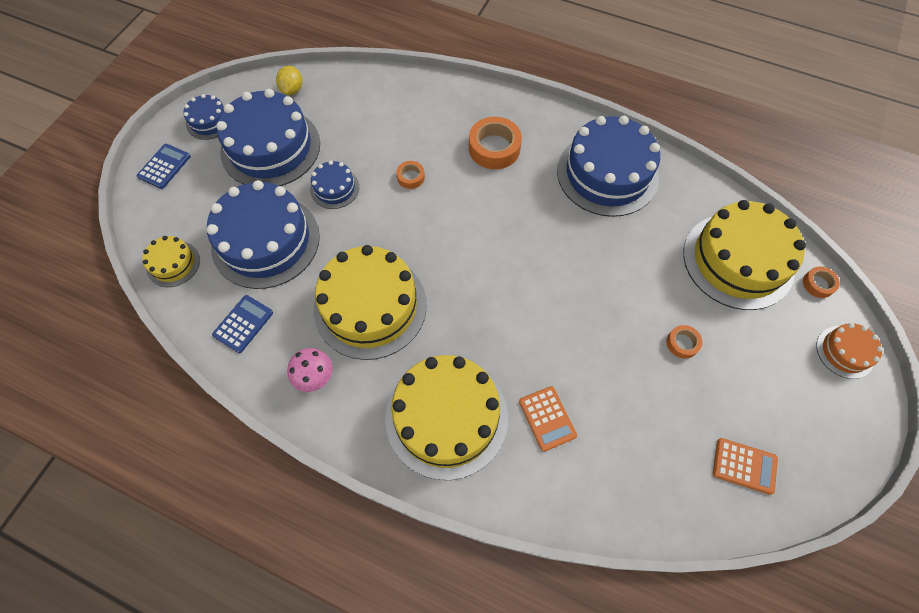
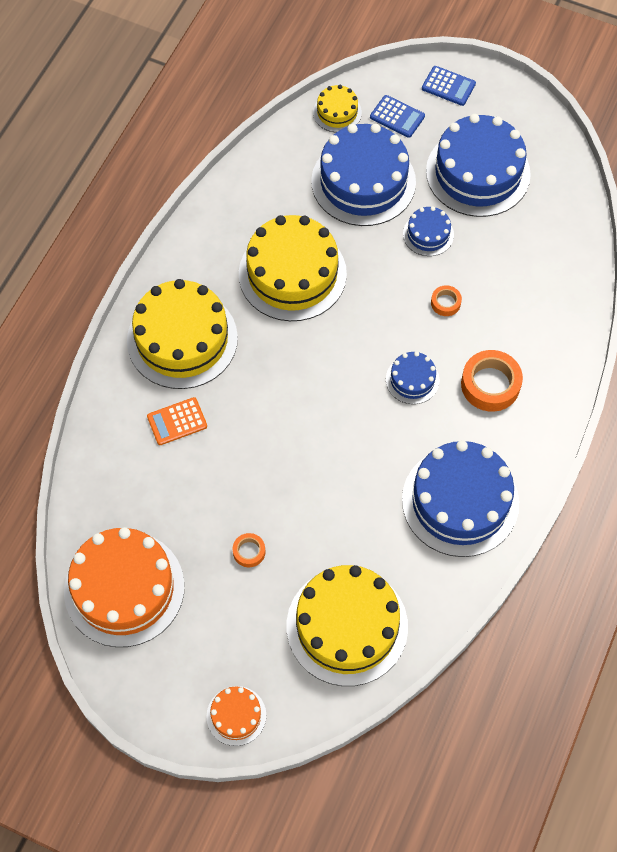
camera: 90 degrees right, 0 degrees up
(209, 121) = (509, 114): blue cake -> blue cake (412, 380)
(243, 324) = (275, 175): blue calculator -> blue calculator (397, 117)
(292, 89) = (560, 183): yellow lemon -> none
(315, 377) = (222, 235): pink mushroom -> none
(744, 466) = (124, 588): orange calculator -> orange cake
(818, 284) = (317, 708): orange tape -> none

